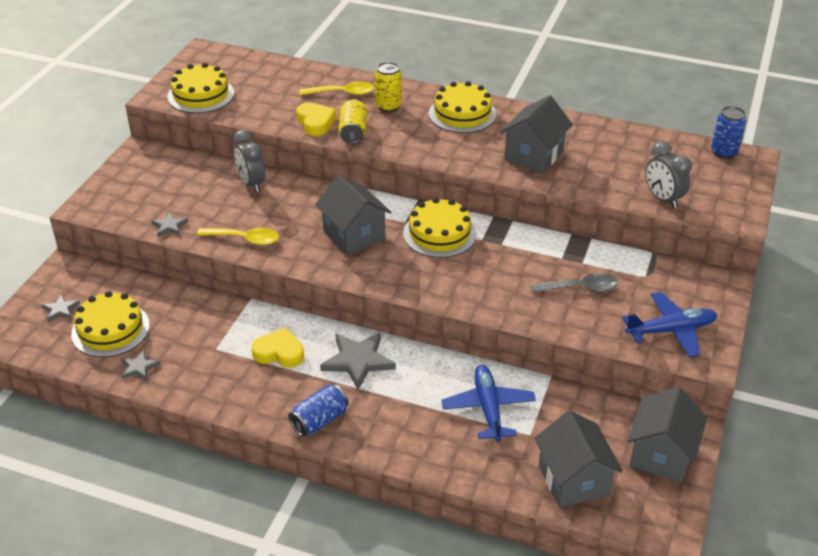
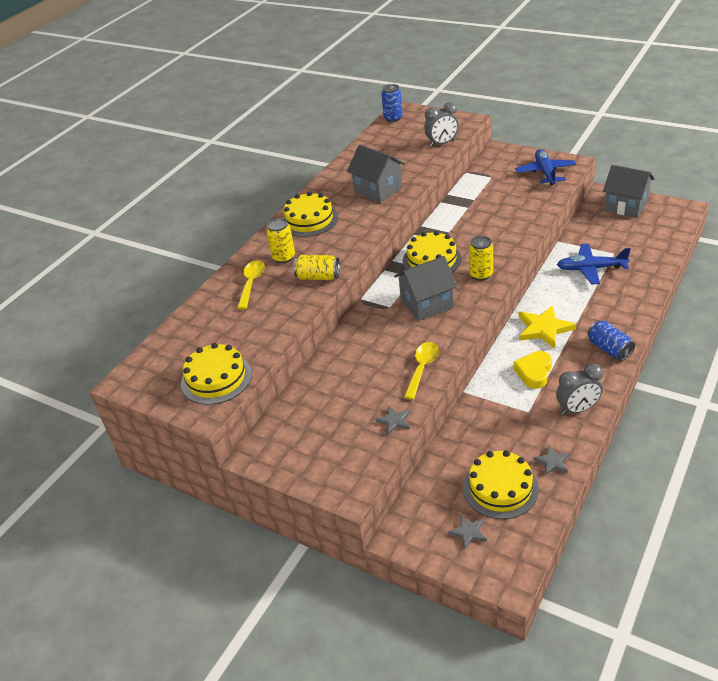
camera: 75 degrees left, 0 degrees up
(251, 184) = (338, 367): grey clock -> grey clock (577, 409)
(315, 122) = (296, 299): yellow heart -> none
(358, 361) = (544, 329): grey star -> yellow star
(411, 275) = (481, 274): none -> yellow can
(573, 480) = (651, 239): grey house -> none
(580, 288) = (501, 202): grey spoon -> none

